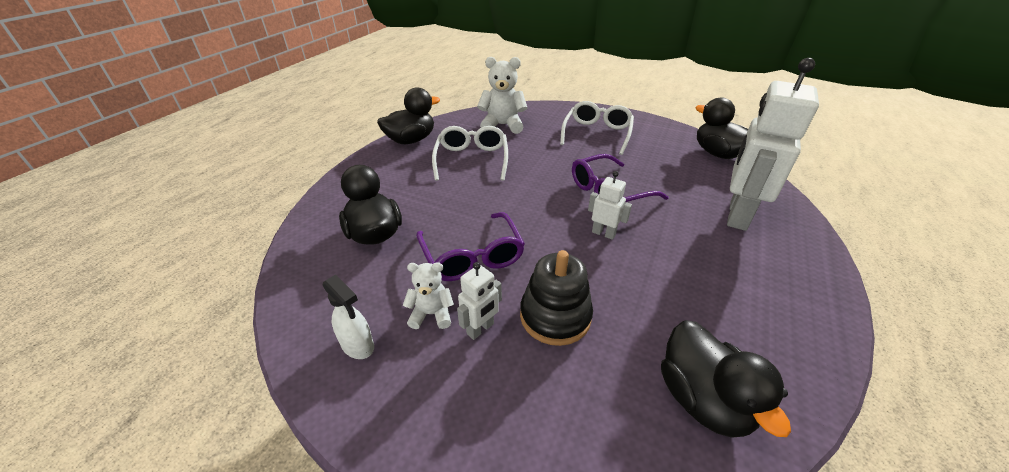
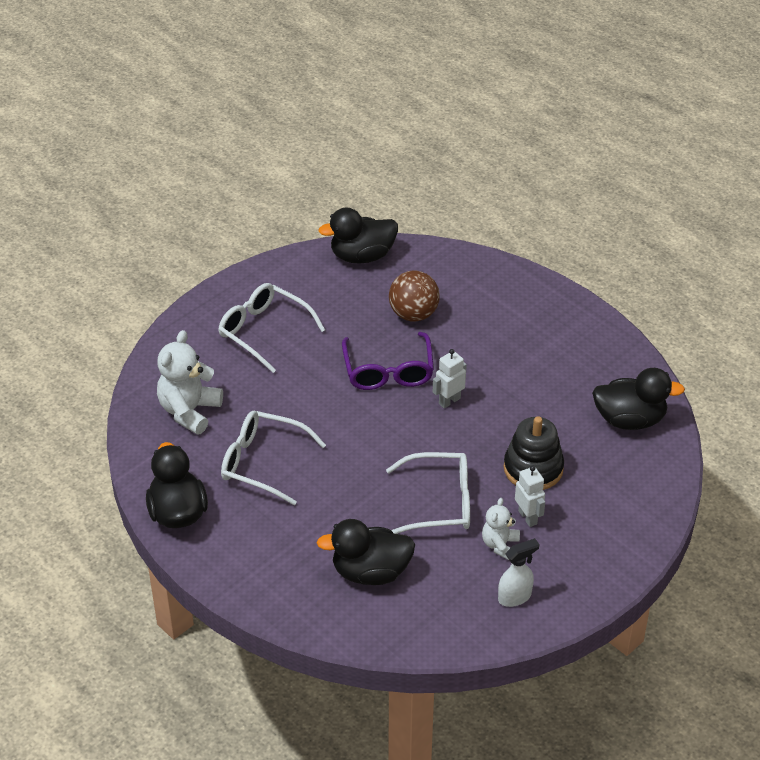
camera: 70 degrees left, 5 degrees up
(472, 256) = (439, 503): purple glasses -> white glasses
(686, 191) = (413, 314): none -> brown ball
(737, 215) = (466, 300): white robot -> none

